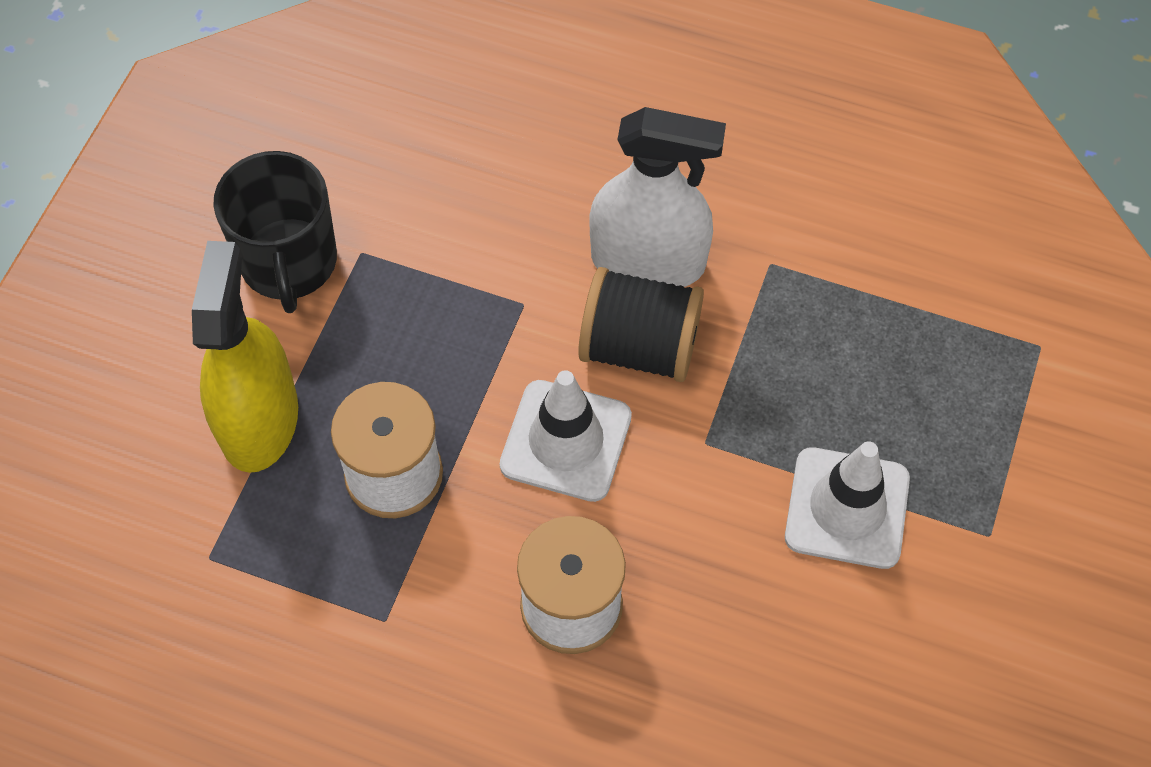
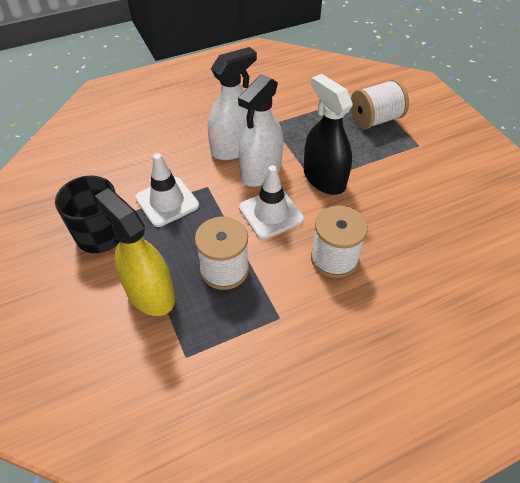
camera: 45 degrees left, 10 degrees down
(639, 347) = (261, 171): black spool -> white spray bottle
(728, 452) = (324, 179): none -> black spray bottle
(847, 508) = (375, 167): white traffic cone -> white traffic cone (167, 202)
(976, 412) = (375, 119): none -> white spool

